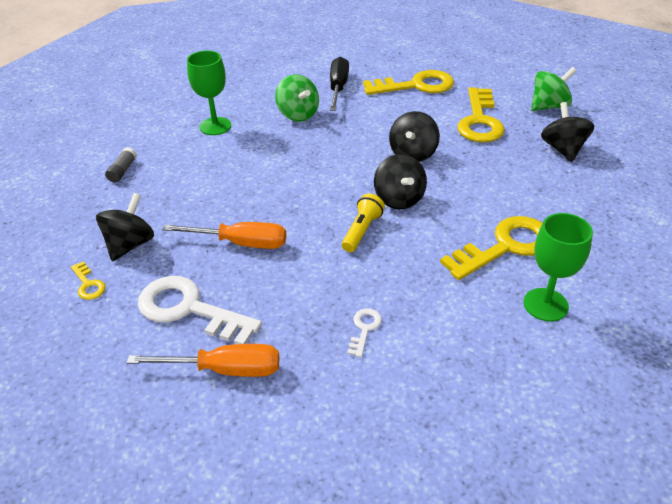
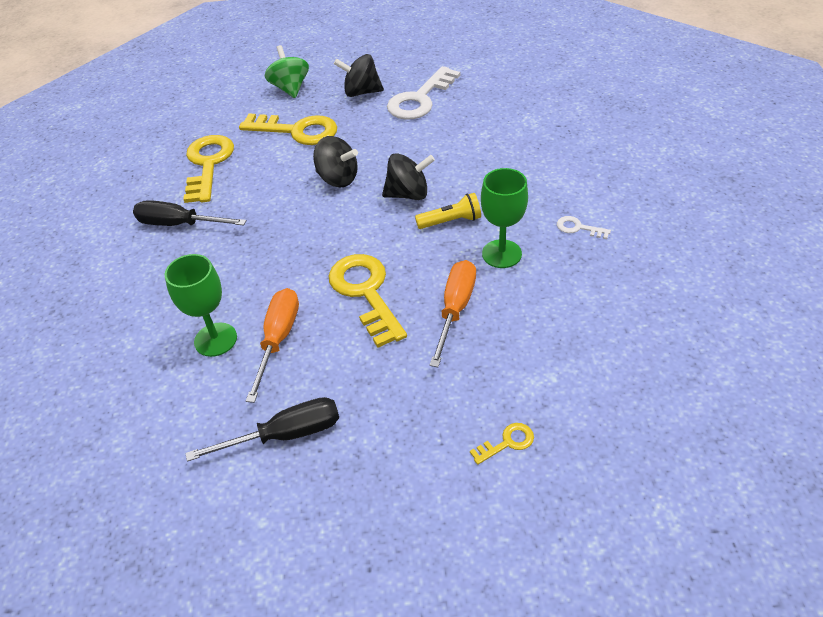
camera: 80 degrees left, 5 degrees up
(123, 171) = (285, 435): grey glue stick -> black screwdriver
(130, 244) = (442, 409): black spinning top -> none
(189, 309) = (551, 347): white key -> white key (420, 99)
(225, 369) = (627, 317): orange screwdriver -> orange screwdriver (278, 339)
(298, 114) = (224, 261): green spinning top -> none
(362, 231) = (451, 221): yellow flashlight -> yellow flashlight turned 135 degrees clockwise
(505, 246) = (486, 142): yellow key -> yellow key (365, 293)
(545, 305) = (554, 132): green goblet -> green goblet (501, 254)

